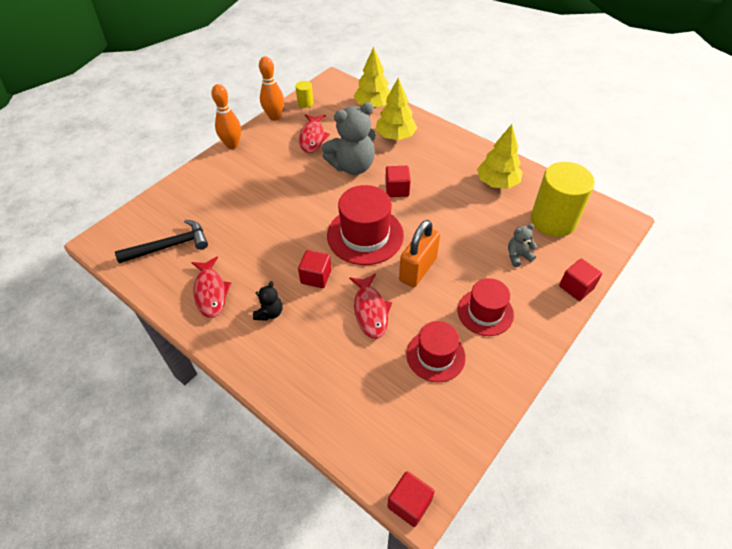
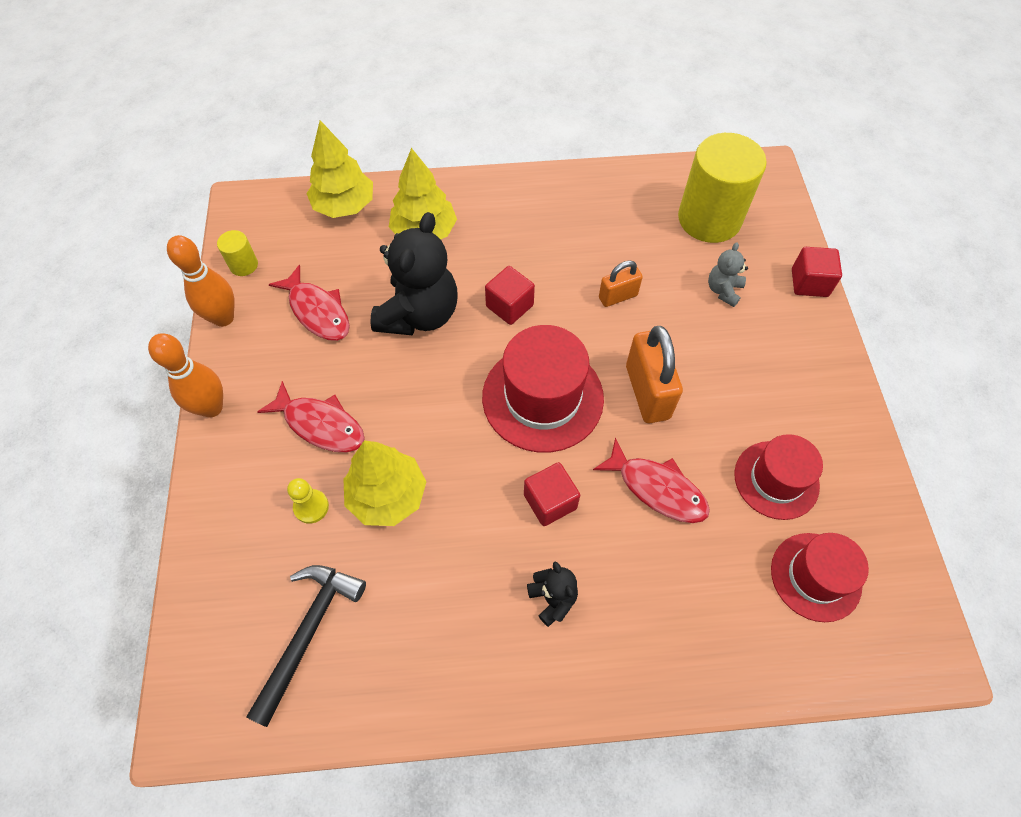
camera: 45 degrees left, 10 degrees up
(211, 292) = (447, 642): red fish -> red fish (320, 424)
(223, 205) = (311, 507): none -> yellow pawn
(352, 166) = (419, 314): grey teddy bear -> black teddy bear
(409, 503) = (930, 665): red cube -> none
(455, 221) = (618, 296): none -> orange padlock
(485, 312) = (764, 385): red hat -> red hat (815, 576)
(497, 183) = (607, 212): yellow tree -> yellow tree (388, 495)

